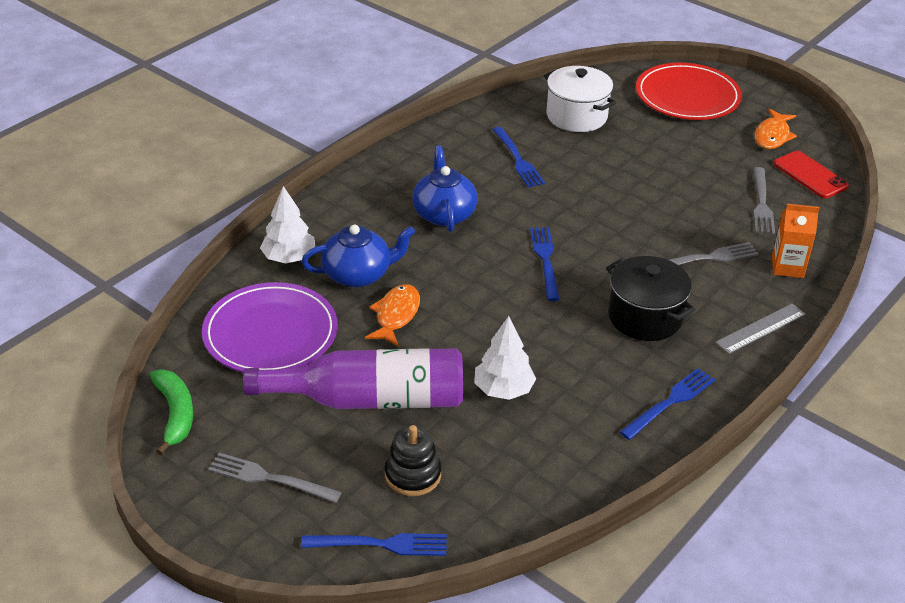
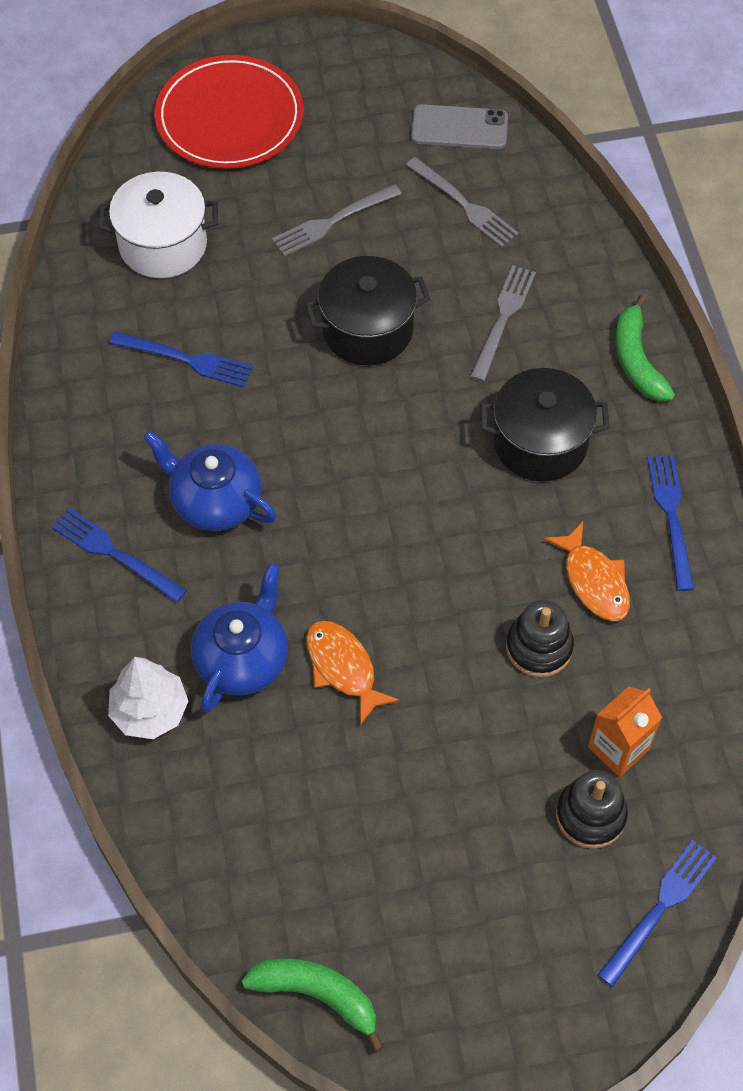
camera: 50 degrees left, 20 degrees up
(268, 478) = (490, 958): grey fork -> grey fork (331, 222)
(270, 333) = (265, 813): purple plate -> none
(370, 400) = (453, 782): purple bottle -> none
(503, 390) = (539, 647): white tree -> black stacking toy
(545, 259) = (377, 463): blue fork -> blue fork (113, 553)
(626, 211) = (367, 330): none -> black pot
(760, 328) = (637, 360): grey ruler -> green banana
(772, 136) = (369, 103): orange fish -> orange fish (594, 581)
(787, 267) = (573, 265): orange carton -> orange carton (618, 748)
(810, 175) = (459, 128): red phone -> grey phone

